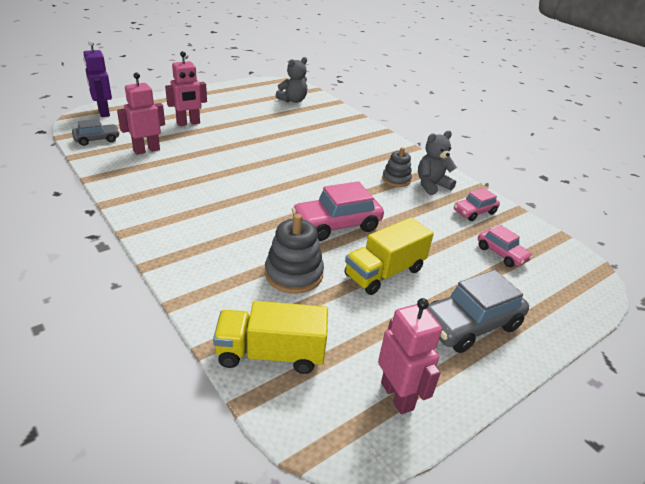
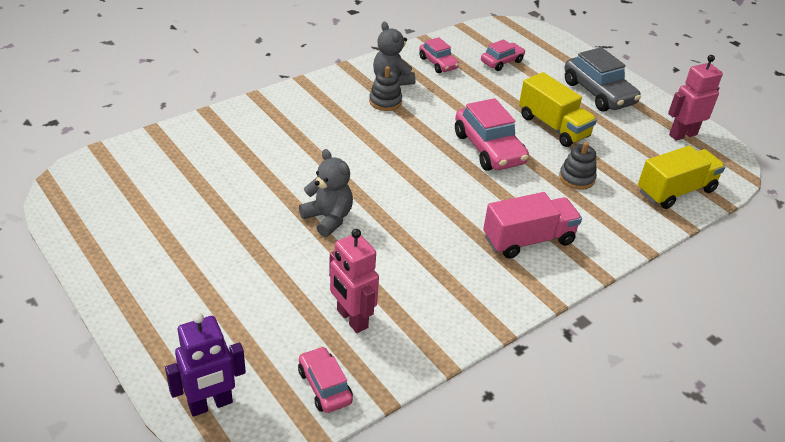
camera: 90 degrees left, 5 degrees up
(97, 139) = (325, 386): grey car -> pink car
(188, 123) = (249, 284): pink robot -> none
(205, 229) = (528, 240): none -> pink truck
(271, 354) = (675, 191): yellow truck -> yellow truck turned 120 degrees counterclockwise
(293, 100) = (149, 173): grey teddy bear -> grey teddy bear (328, 218)
(294, 274) = (576, 178): grey stacking toy -> grey stacking toy, size x0.66

